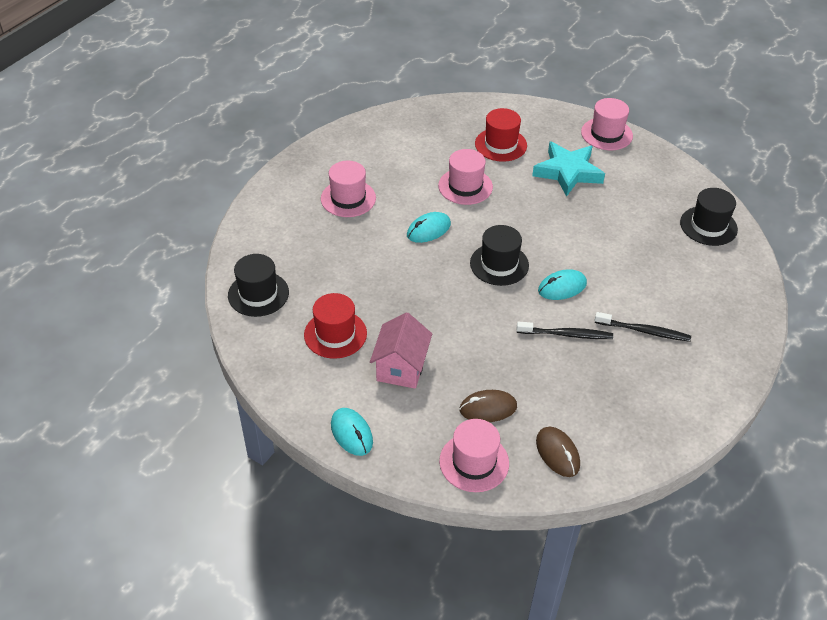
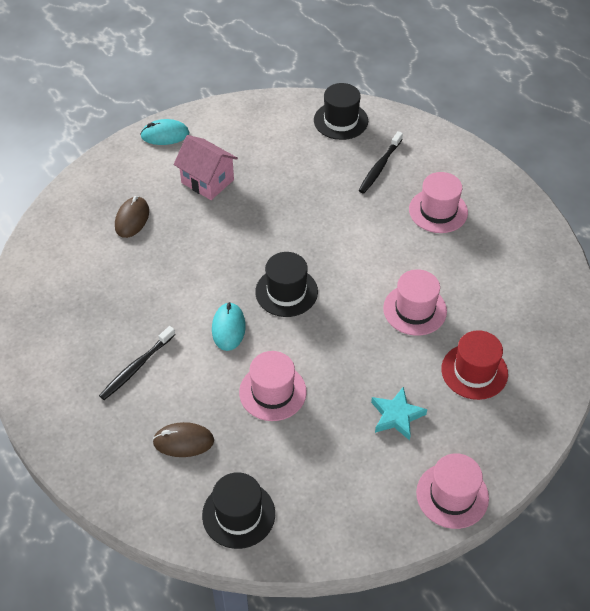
camera: 115 degrees right, 5 degrees up
(335, 334) = (268, 153): red hat -> none
(428, 230) = (362, 256): turquoise mouse -> none
(474, 462) = (91, 192): pink hat -> pink hat (272, 392)
(557, 453) = (61, 244): brown mouse -> brown mouse (183, 441)
(567, 334) = (171, 305): black toothbrush -> black toothbrush (379, 167)
(568, 172) = (396, 416): turquoise star -> turquoise star, size x0.63

